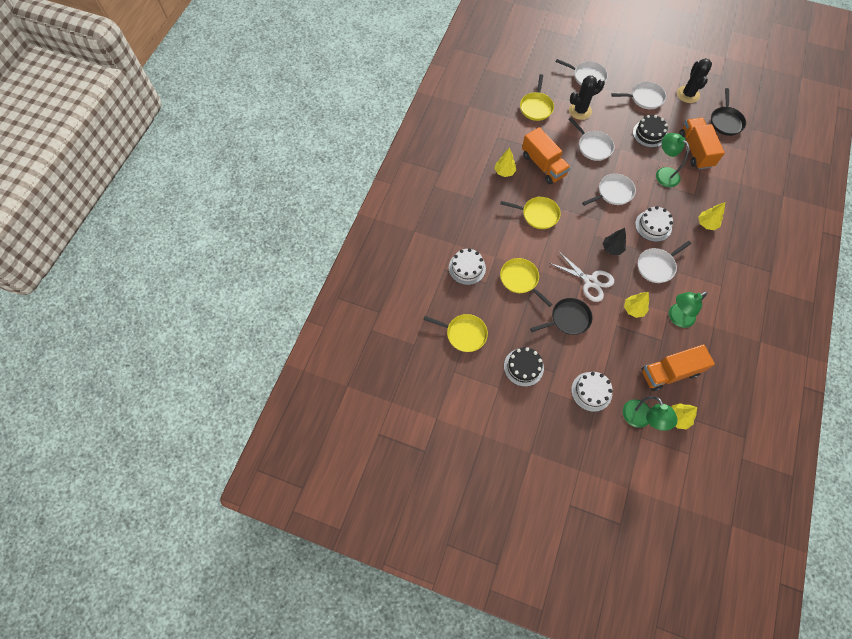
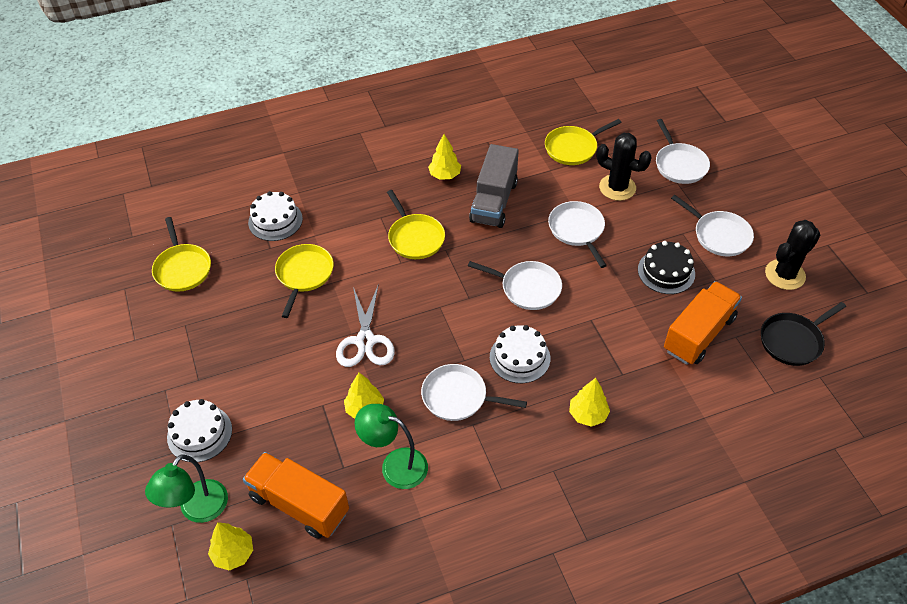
camera: 50 degrees right, 15 degrees down
(523, 367) = (181, 346): black cake -> none
(543, 165) = (494, 201): orange truck -> grey truck
(568, 319) = (288, 350): black pan -> none
(593, 146) = (577, 230): white pan -> white pan turned 150 degrees clockwise
(612, 248) = (438, 335): black tree -> none
(663, 174) = (617, 321): green lamp -> none

